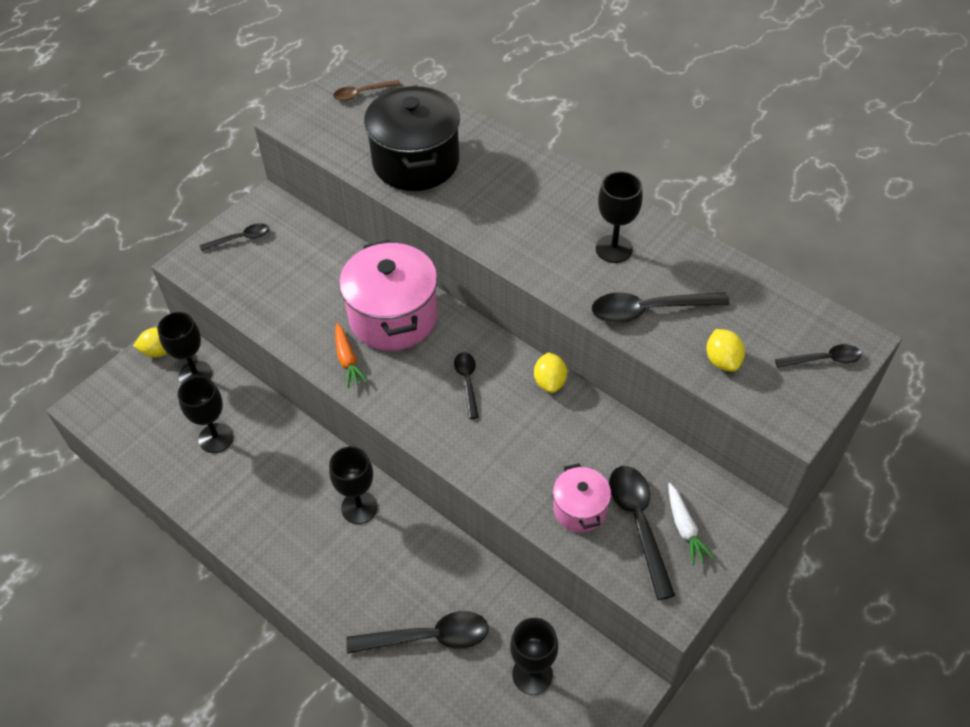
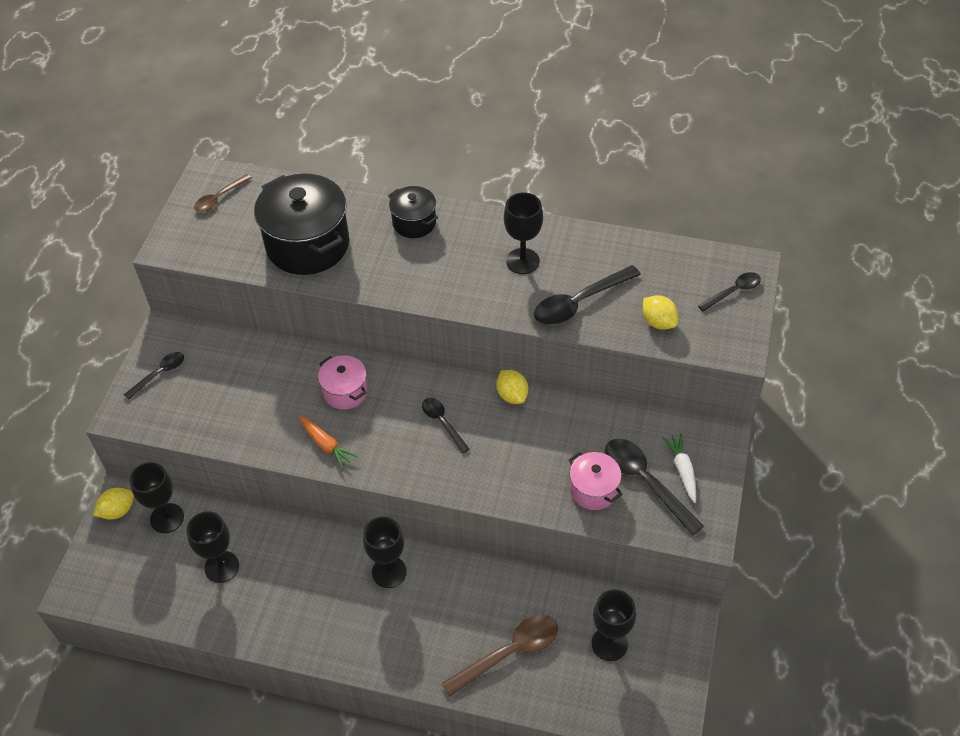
camera: 25 degrees left, 0 degrees up
(393, 317) = (345, 392): pink pot -> pink pot, size x0.53
(428, 637) = (509, 652): black spoon -> brown spoon
(527, 176) = (414, 223): none -> black pot
(684, 528) = (682, 470): white carrot -> white carrot turned 150 degrees counterclockwise

